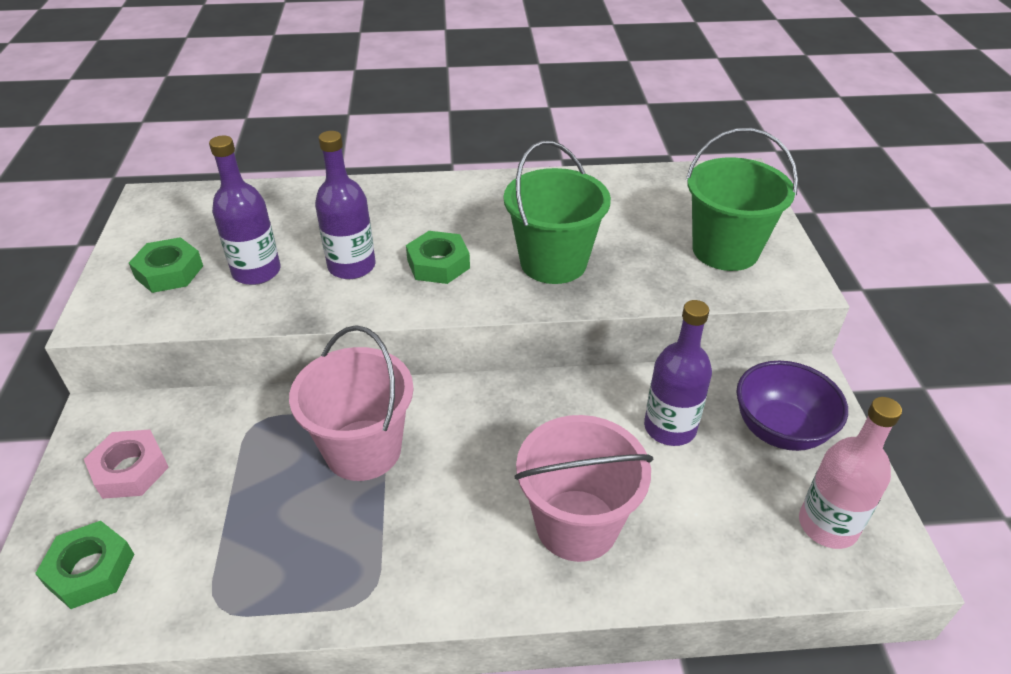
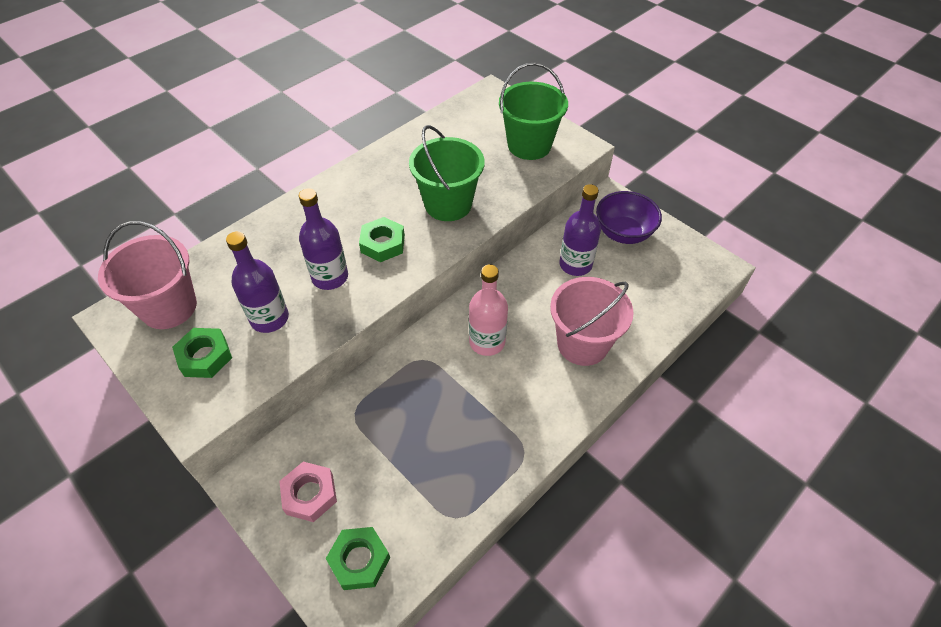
camera: 40 degrees left, 10 degrees up
(363, 450) = (436, 383): pink bucket -> pink bucket (169, 307)
(828, 525) = (682, 268): pink bottle -> pink bottle (487, 342)

